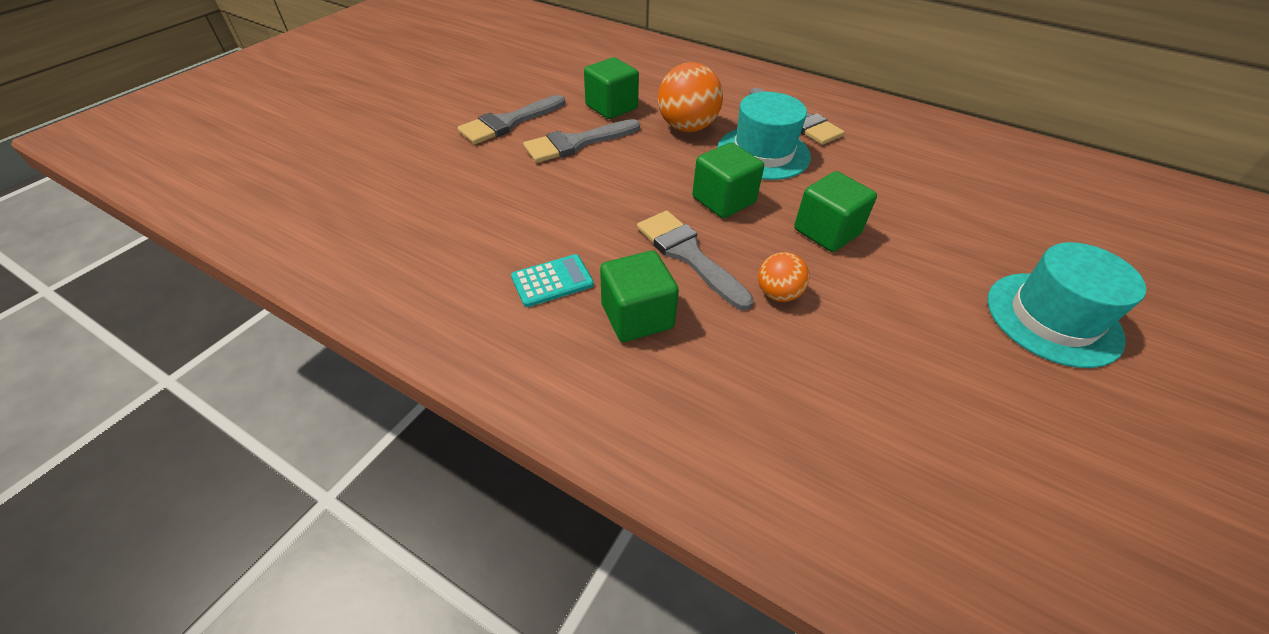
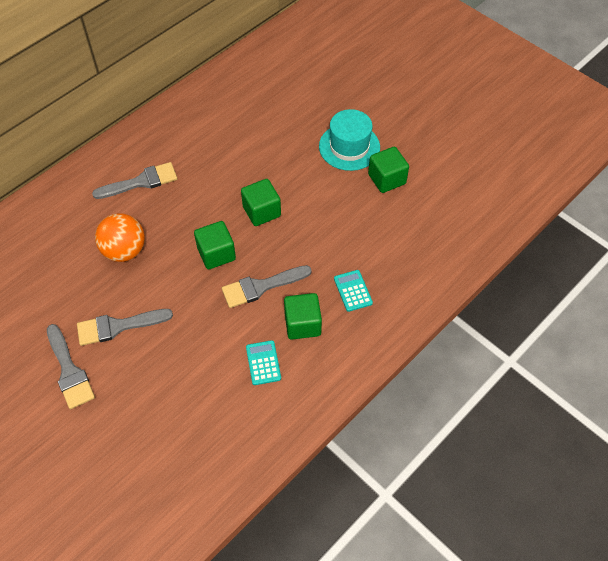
camera: 75 degrees left, 10 degrees up
(577, 143) = (118, 326): grey brush -> grey brush turned 90 degrees clockwise
(611, 107) = (75, 294): green cube -> green cube (386, 179)
(734, 377) = (352, 291): none -> turquoise calculator
(763, 153) = (173, 215): turquoise hat -> none
(778, 294) = (303, 253): orange ball -> none

